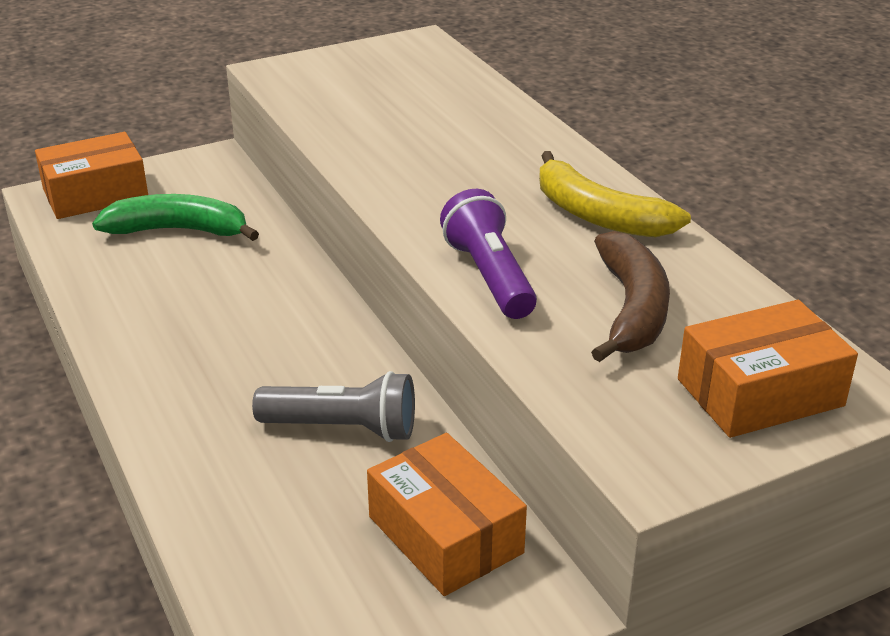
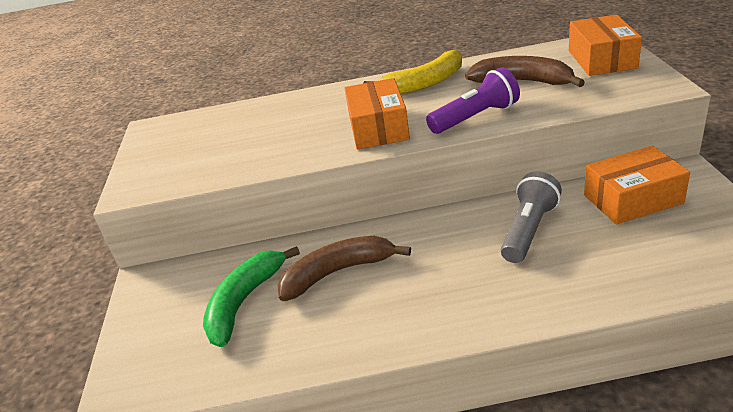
camera: 65 degrees left, 0 degrees up
(95, 194) = (143, 357): orange box -> orange box (378, 128)
(234, 281) = (337, 272): none -> brown banana
(489, 276) = (475, 117): purple flashlight -> purple flashlight turned 150 degrees clockwise

